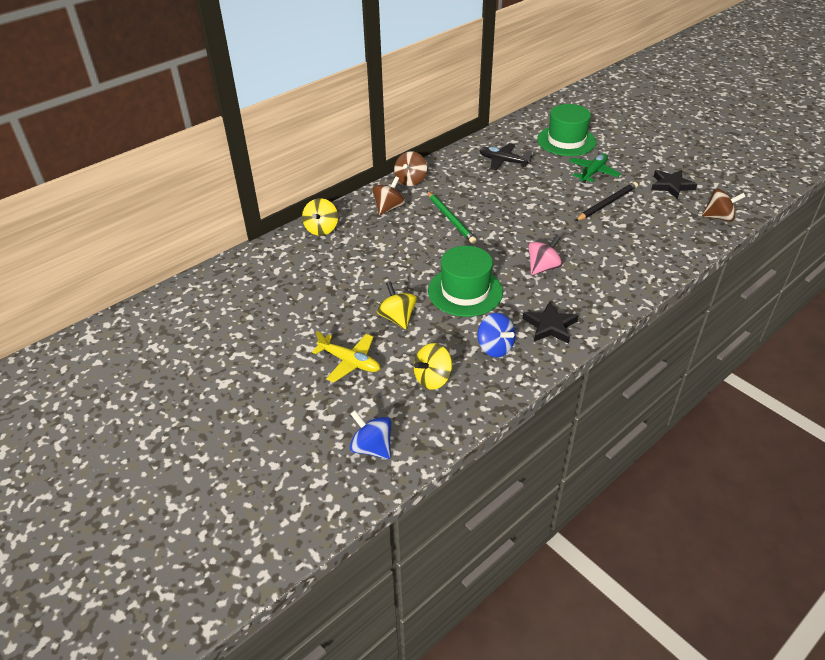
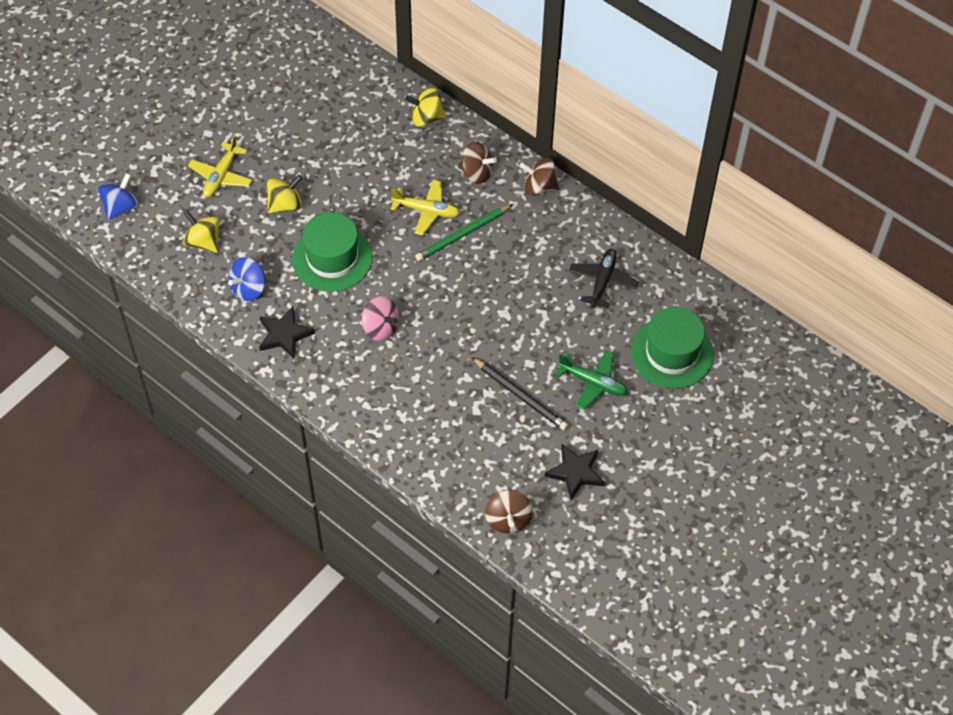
camera: 80 degrees right, 15 degrees up
(422, 235) = (426, 211): none -> yellow plane

